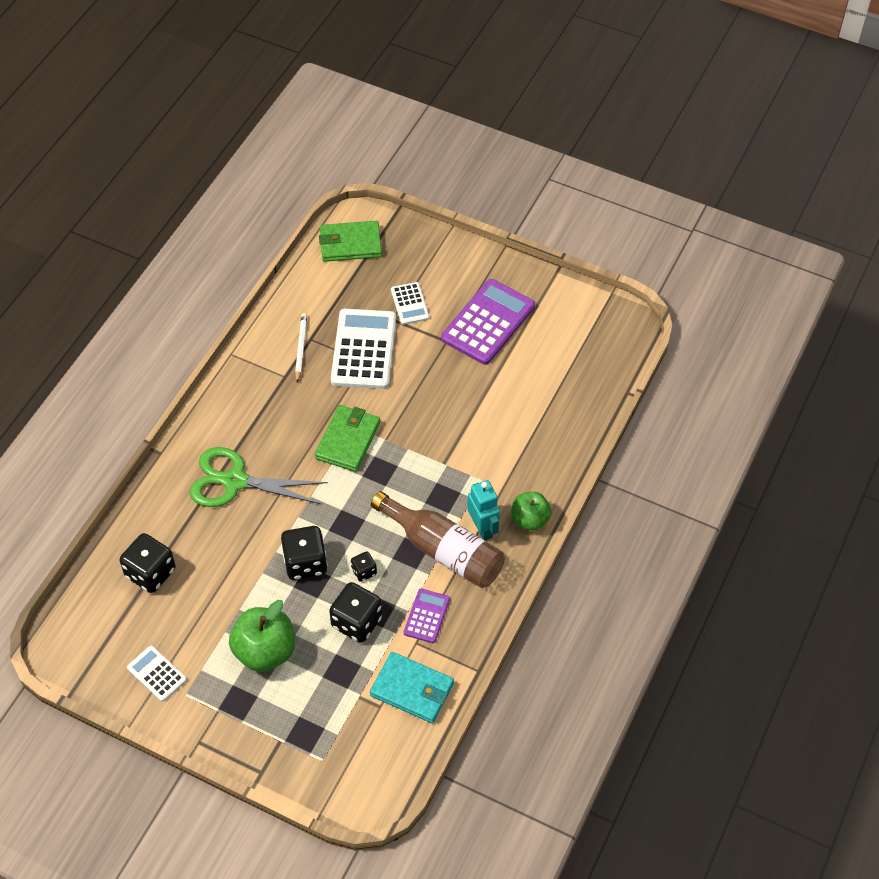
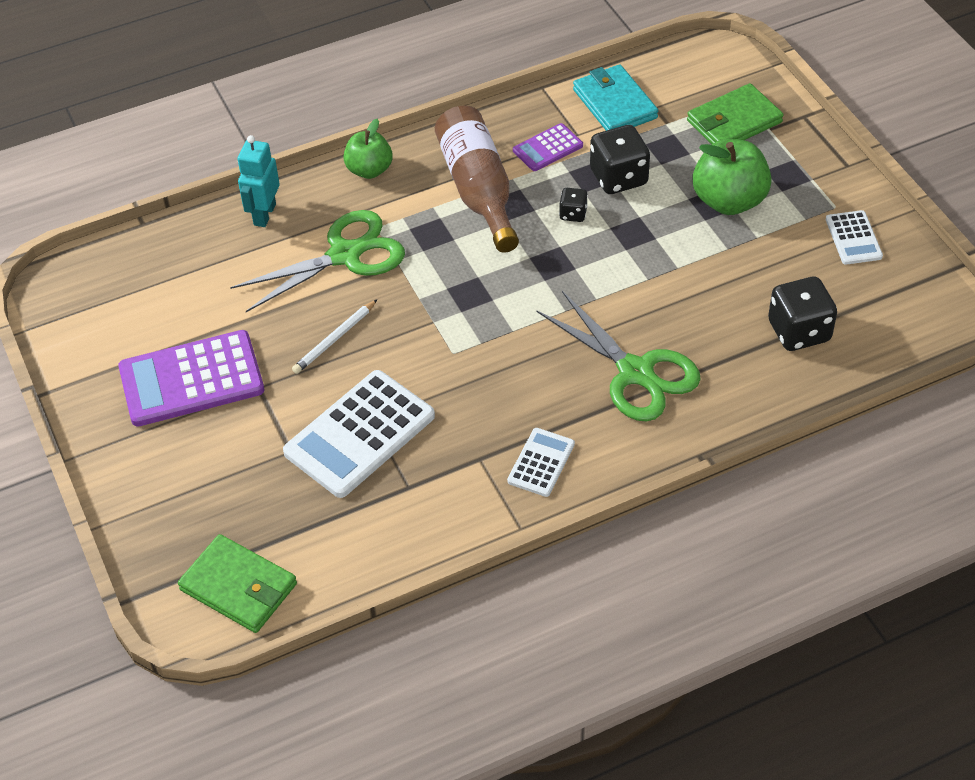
camera: 140 degrees left, 5 degrees down
(301, 348) = (430, 482): white pencil -> white pencil (335, 339)
(305, 563) = (625, 252): black dice -> none
(347, 440) = (474, 344): green wallet -> green wallet (734, 122)
(410, 304) = (251, 457): white calculator -> white calculator (541, 463)
(482, 449) = (344, 255): none -> green scissors
(483, 528) = (421, 187): turquoise robot -> turquoise robot (264, 214)

